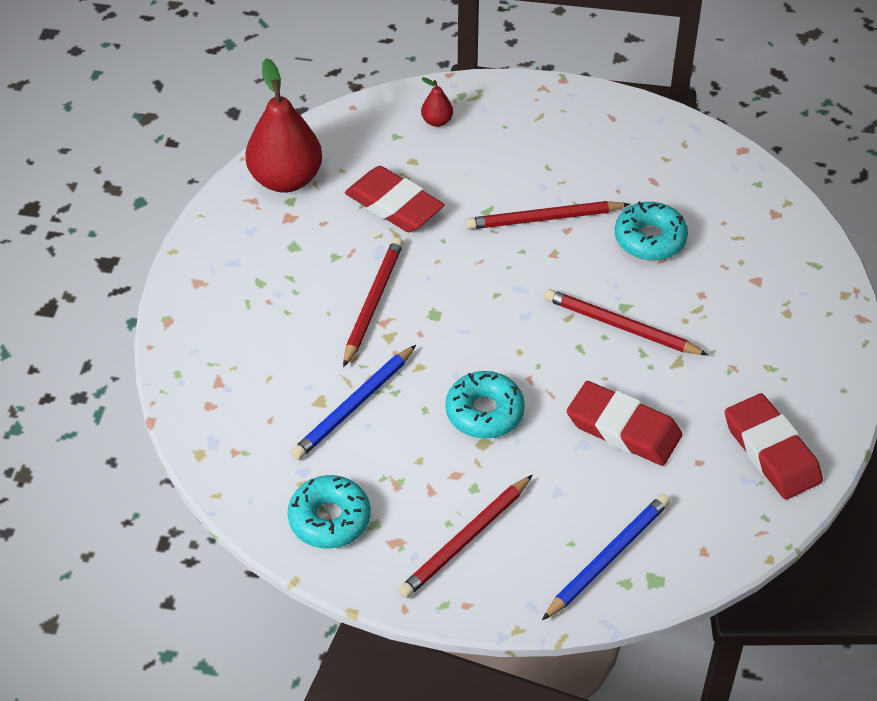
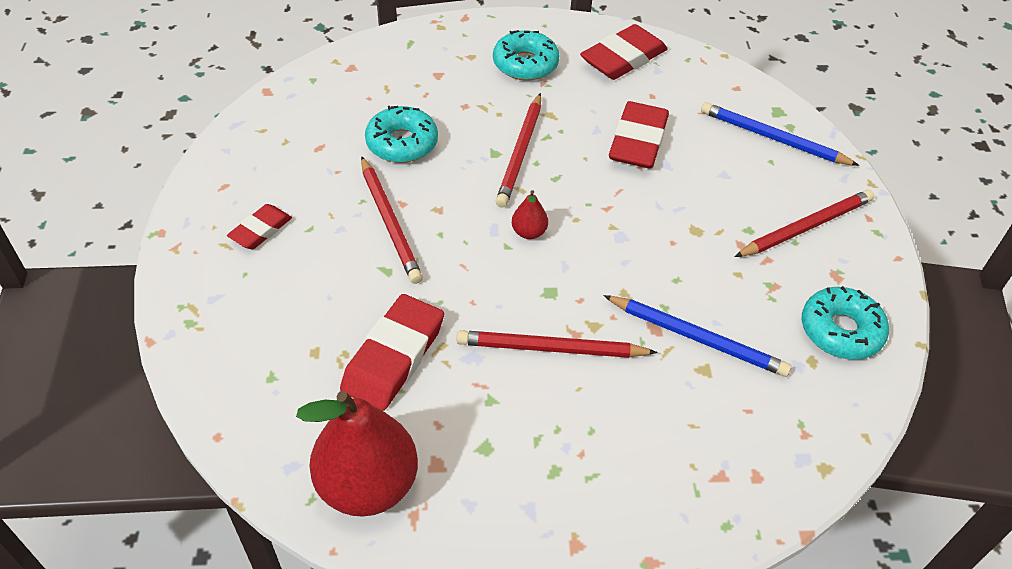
camera: 105 degrees left, 0 degrees up
(437, 121) = (240, 339): red pear -> red pear (529, 232)
(465, 539) = (806, 227): red pencil -> red pencil turned 60 degrees counterclockwise
(484, 412) = (660, 234): turquoise donut -> turquoise donut (525, 64)
(552, 137) = (260, 230): none -> red eraser

